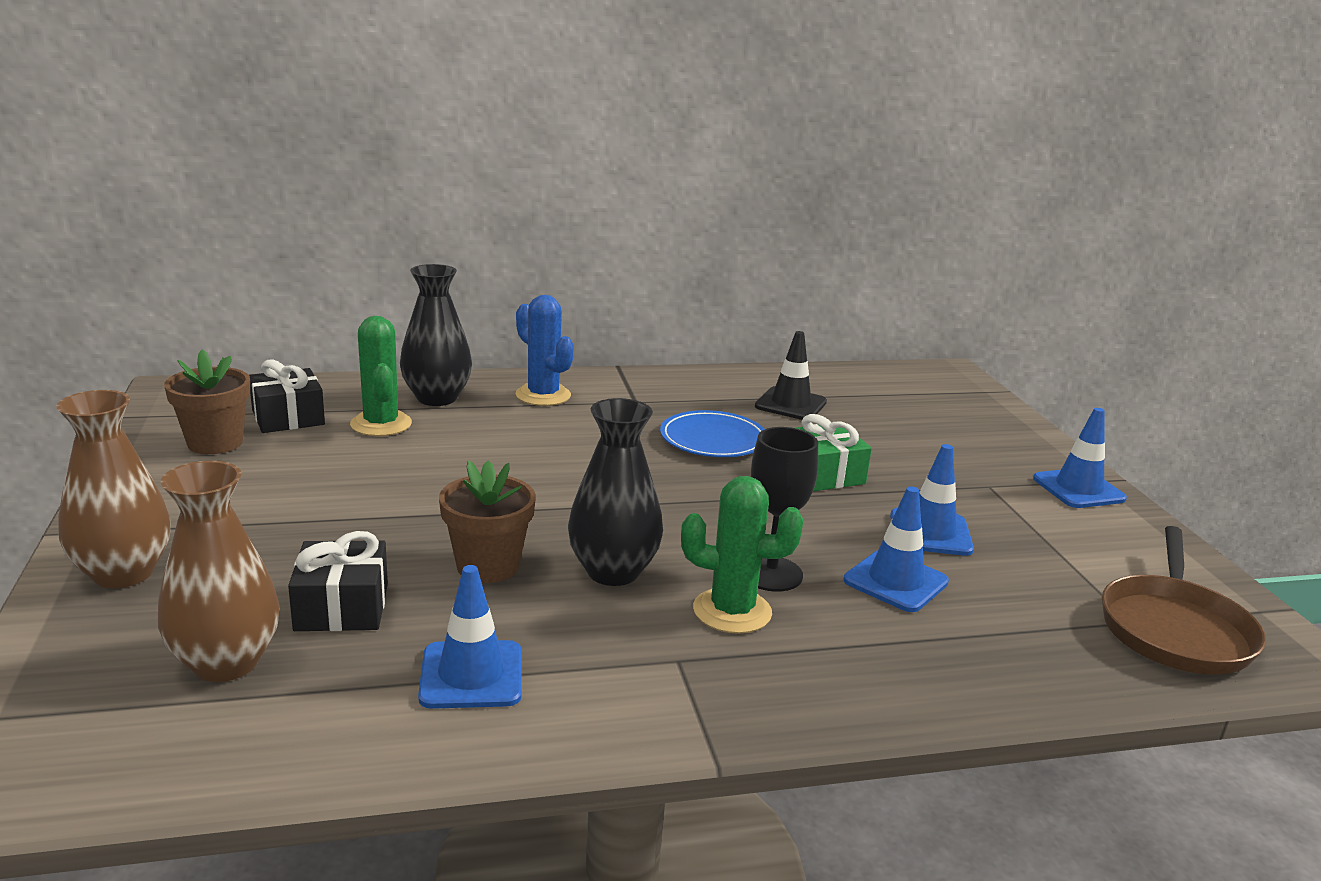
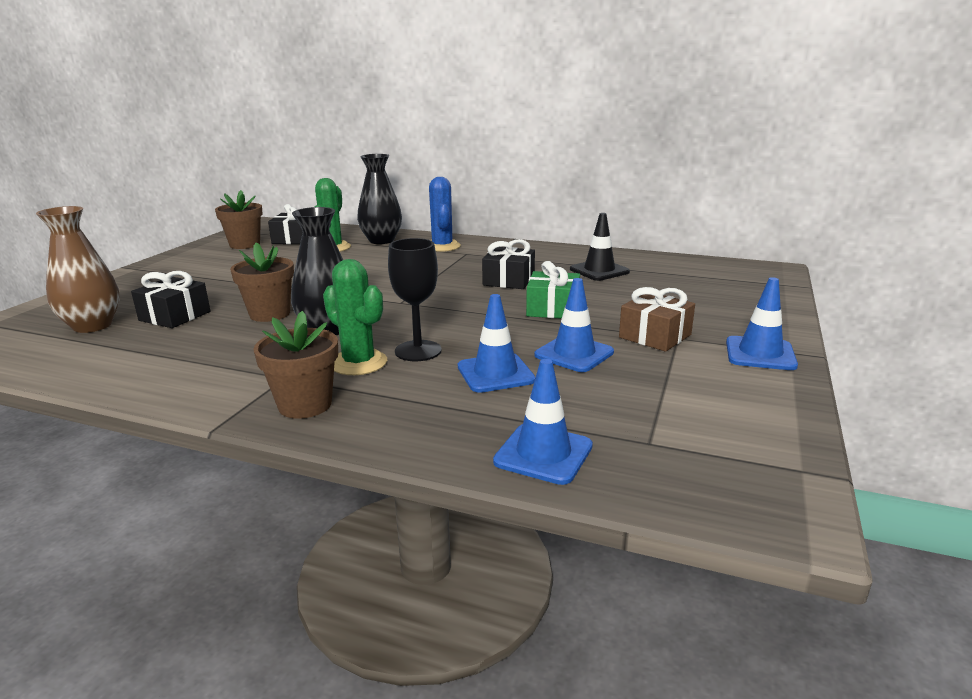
camera: 35 degrees right, 0 degrees up
(123, 573) = (120, 285): brown vase -> none
(471, 675) = (175, 356): blue traffic cone -> blue traffic cone (543, 454)
(713, 439) = (509, 280): blue plate -> black gift
(767, 690) = (305, 405): none -> brown flower pot
(968, 489) = (655, 336): none -> brown gift
(1174, 629) = (682, 458): brown pan -> none

